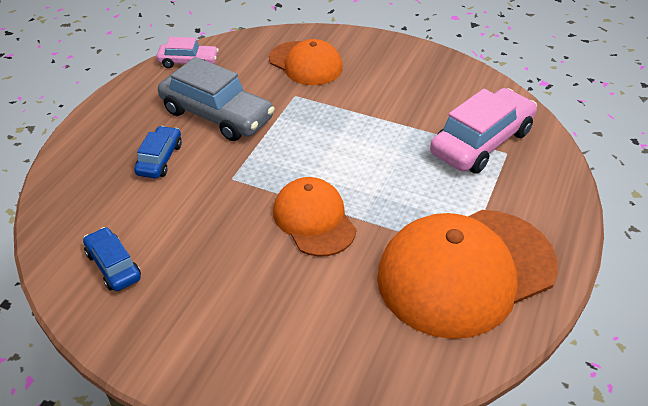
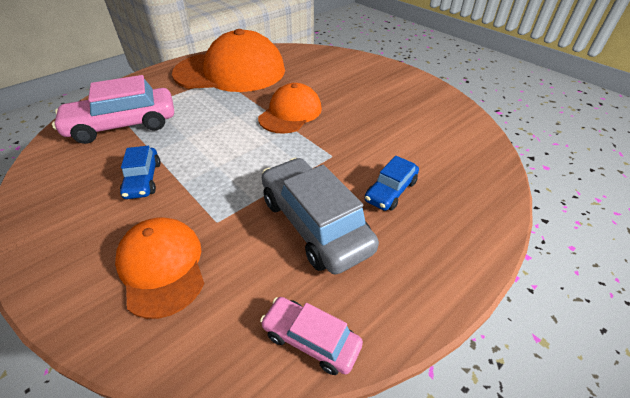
camera: 155 degrees left, 0 degrees up
(113, 266) = (439, 123): blue car -> blue car (143, 180)
(314, 220) = (290, 113): orange cap -> orange cap turned 150 degrees counterclockwise

